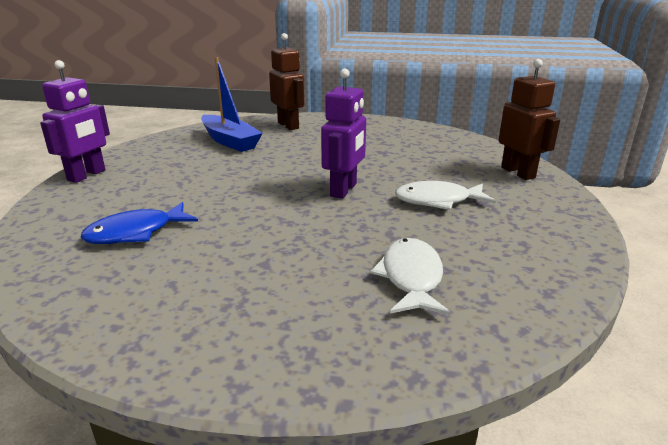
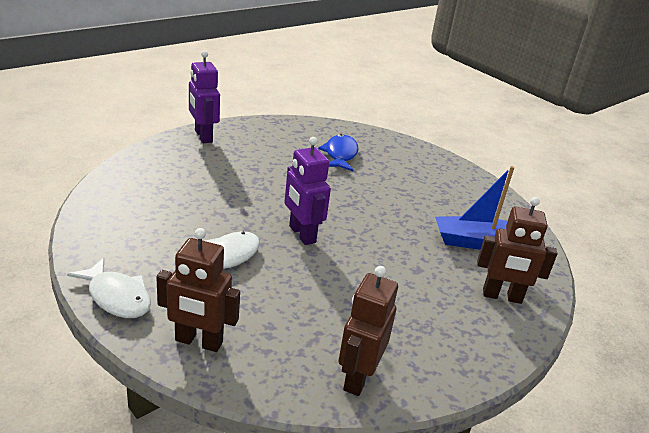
camera: 125 degrees right, 5 degrees up
(87, 175) = (454, 168): purple robot -> purple robot (203, 136)
(411, 278) = (175, 192): white fish -> white fish (117, 297)
(436, 135) = (357, 377): none -> brown robot

